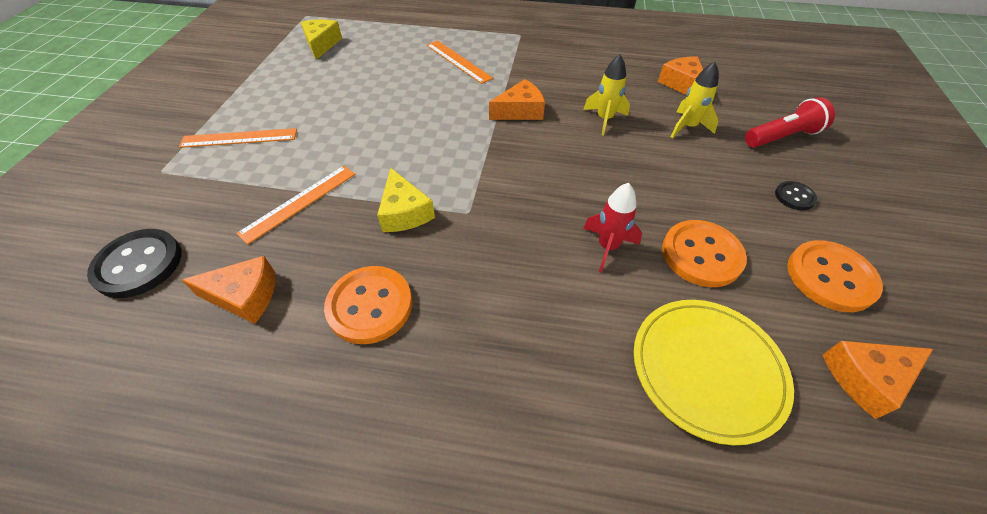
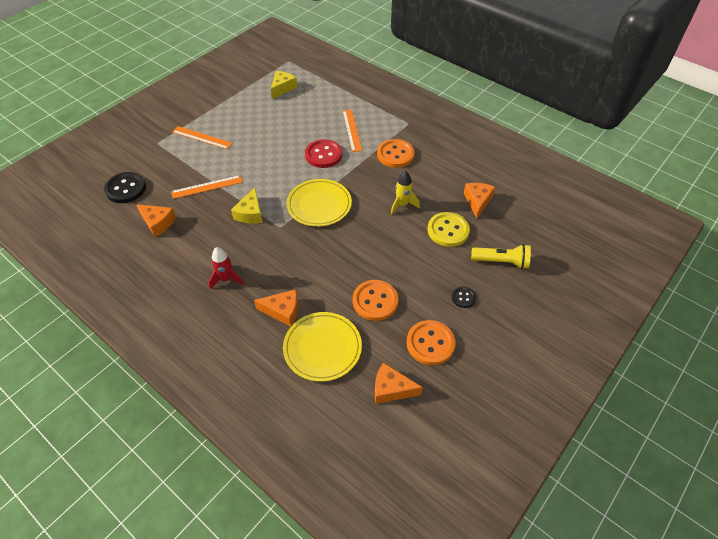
camera: 30 degrees right, 0 degrees up
(370, 306) = (204, 251): orange button -> orange button (395, 154)
(447, 99) = (323, 155): none -> red button
(498, 160) = (319, 205): none -> yellow plate
(520, 111) = (358, 179): orange cheese -> orange cheese (282, 311)
(607, 247) = (332, 275): red rocket -> red rocket (226, 279)
(687, 127) = (448, 230): yellow rocket -> yellow button
(782, 137) = (501, 262): red flashlight -> yellow flashlight

